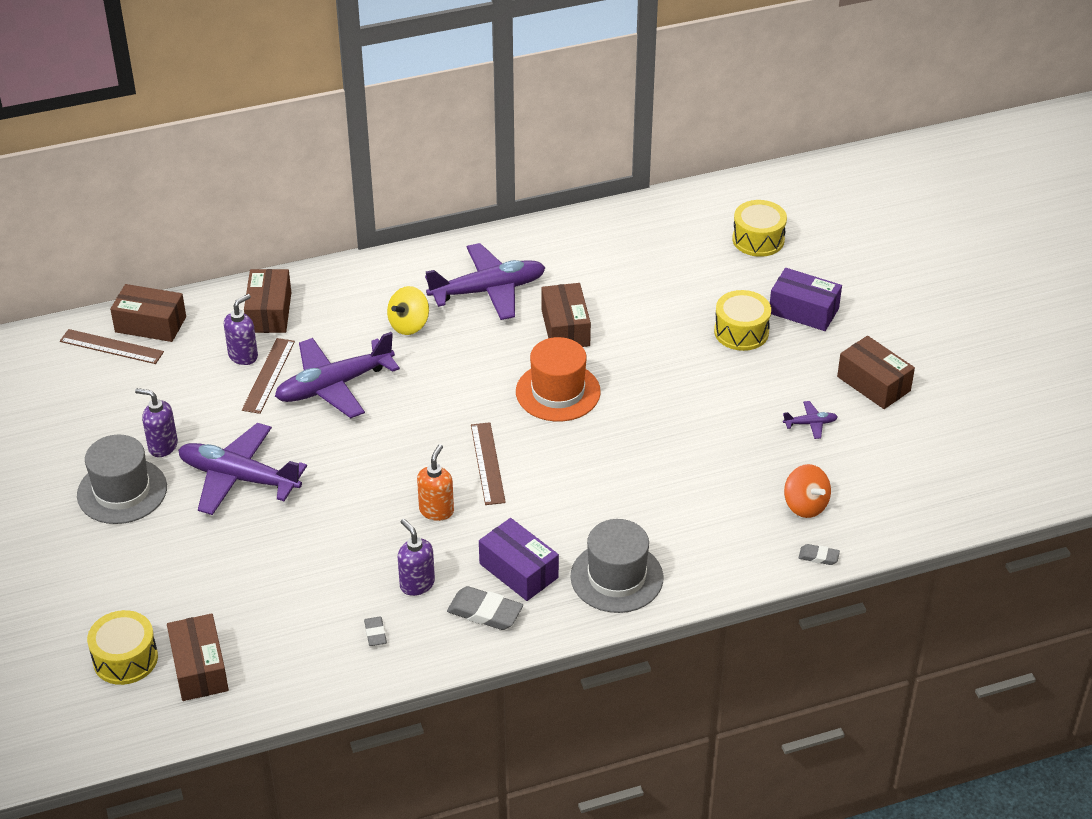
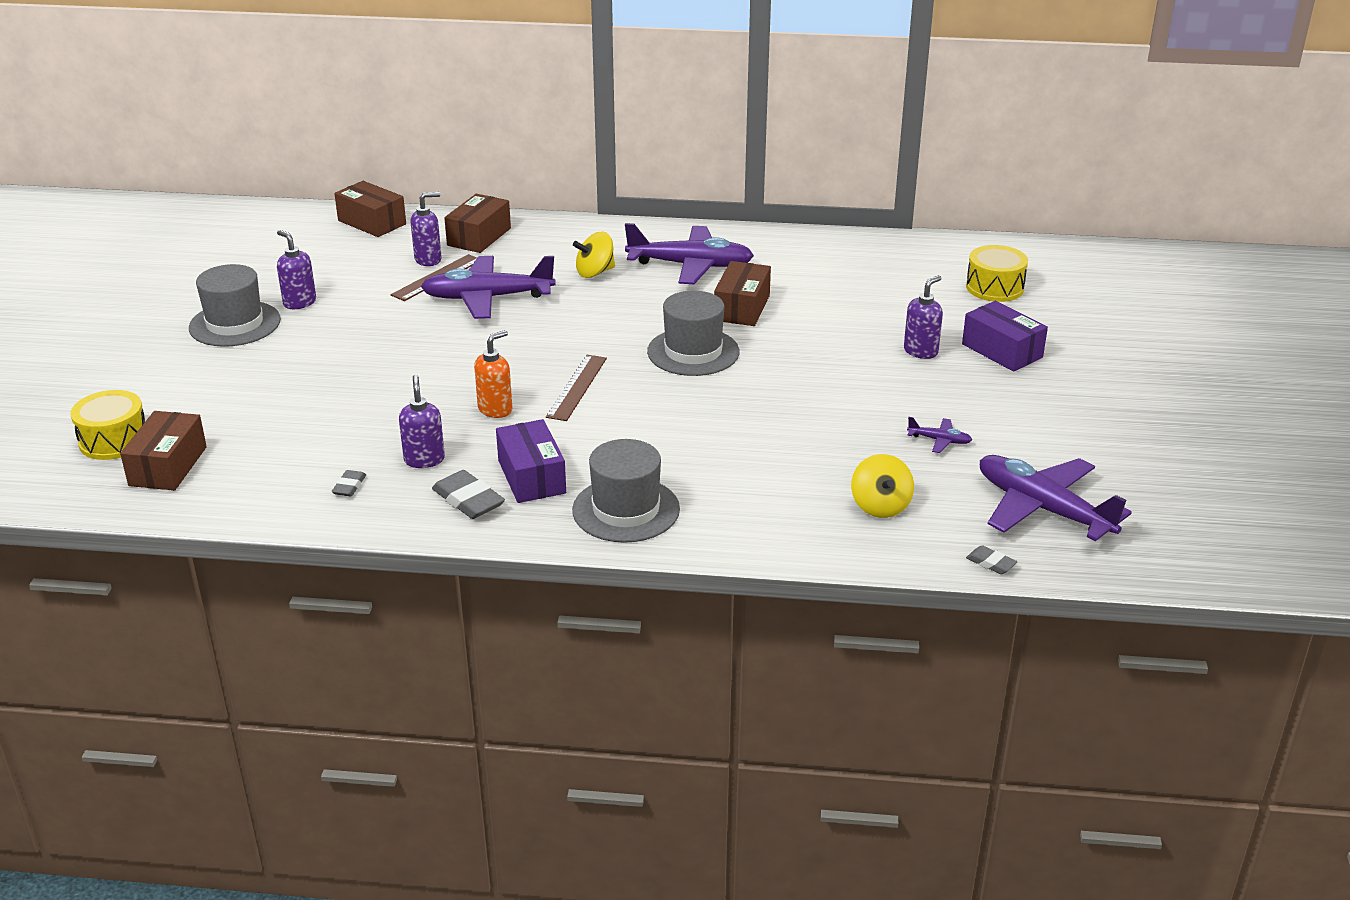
camera: 25 degrees right, 10 degrees down
(111, 346) = (325, 229): brown ruler -> none
(238, 478) = (341, 340): purple plane -> purple plane (1042, 509)
(558, 392) = (693, 352): orange hat -> grey hat
(741, 332) = (921, 351): yellow drum -> purple soap dispenser
(805, 505) = (880, 506): orange spinning top -> yellow spinning top
(818, 557) = (860, 554): grey eraser -> grey eraser (991, 563)
(873, 384) = (1037, 426): brown box -> none

